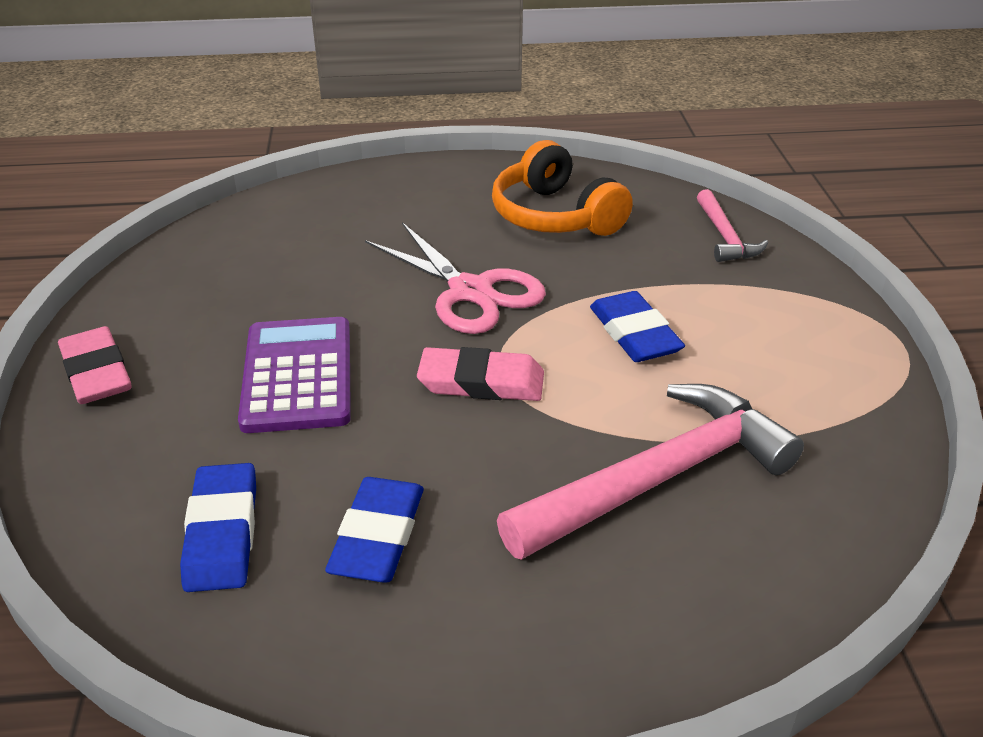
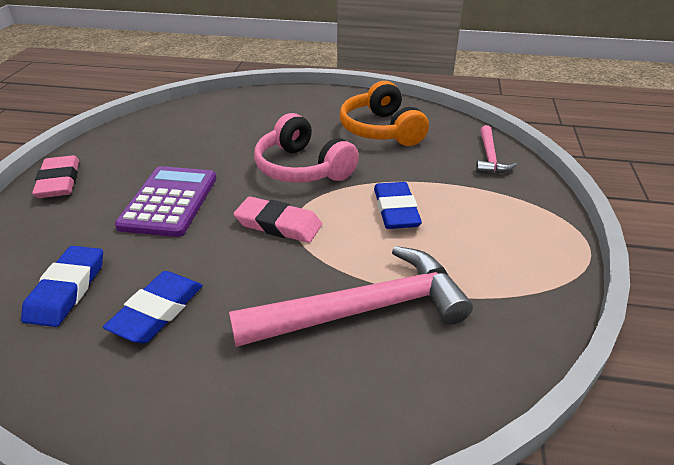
camera: 15 degrees right, 0 degrees up
(471, 292) = (302, 168): pink scissors -> pink headphones

